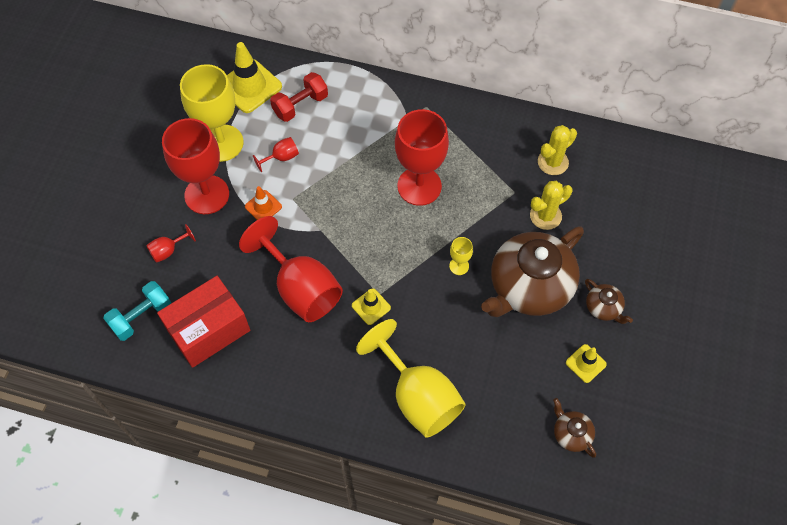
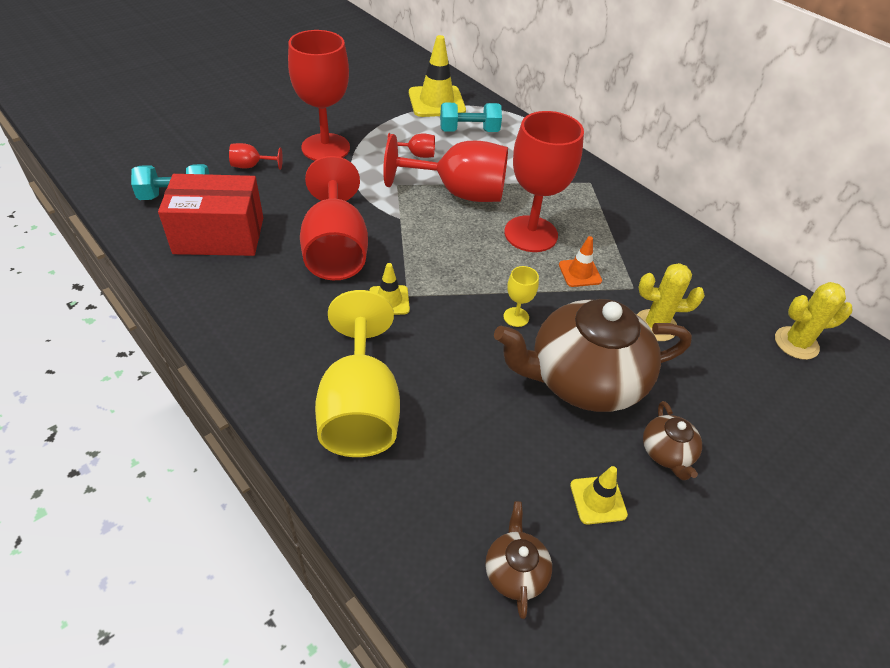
camera: 30 degrees right, 15 degrees down
(222, 143) = (375, 123): yellow goblet -> none
(263, 206) = (365, 177): orange traffic cone -> orange traffic cone (580, 273)
(300, 105) = (469, 131): red dumbbell -> turquoise dumbbell
(342, 178) = (458, 193): none -> red goblet
(553, 162) = (699, 285): yellow cactus -> yellow cactus (796, 343)

